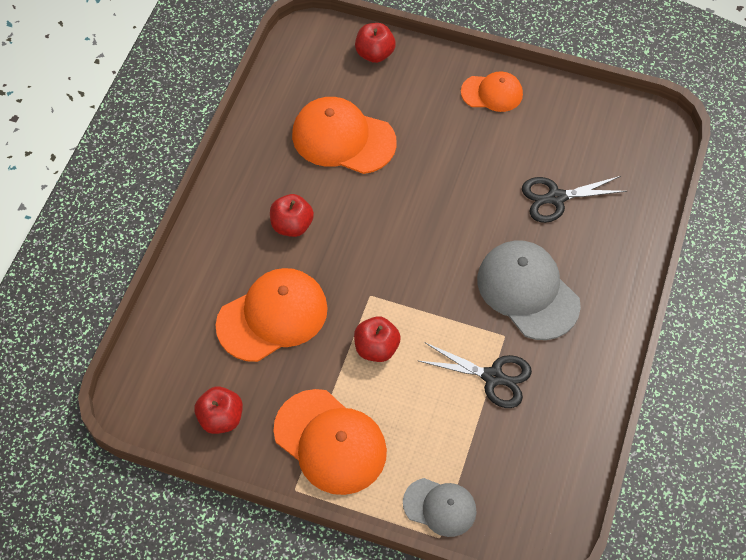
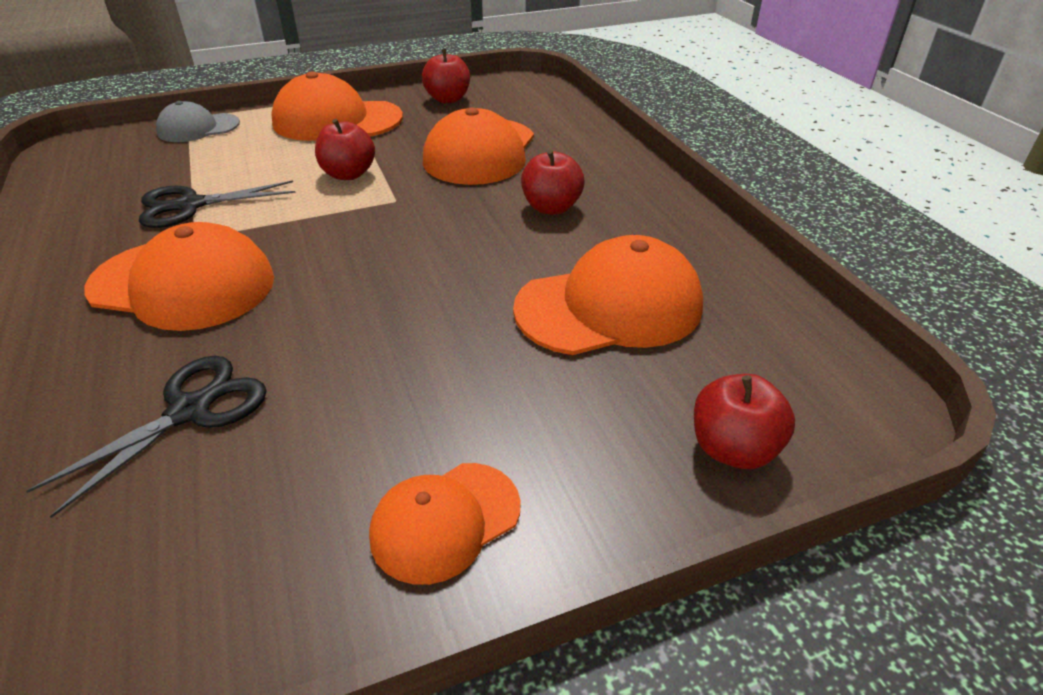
camera: 140 degrees right, 20 degrees down
(527, 291) = (183, 284): grey cap -> orange cap

